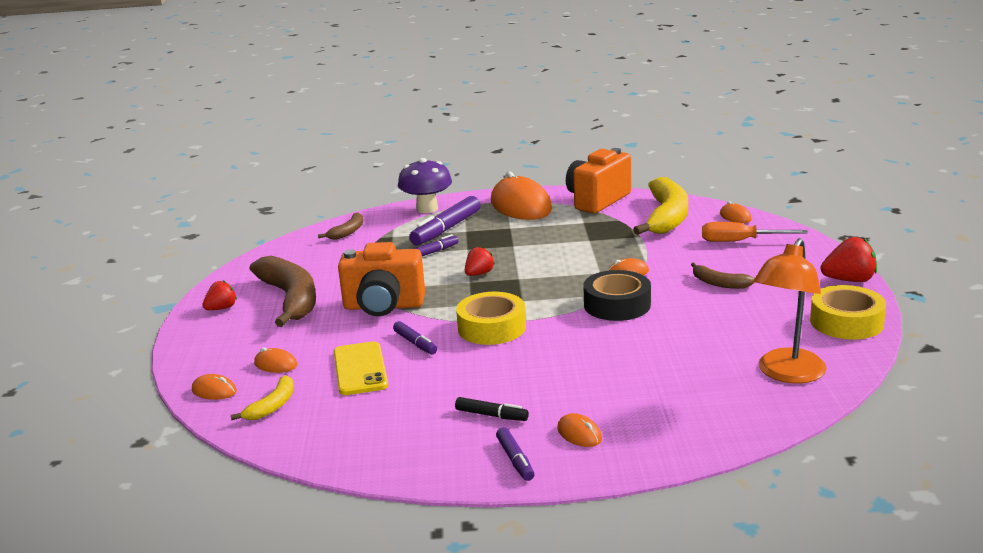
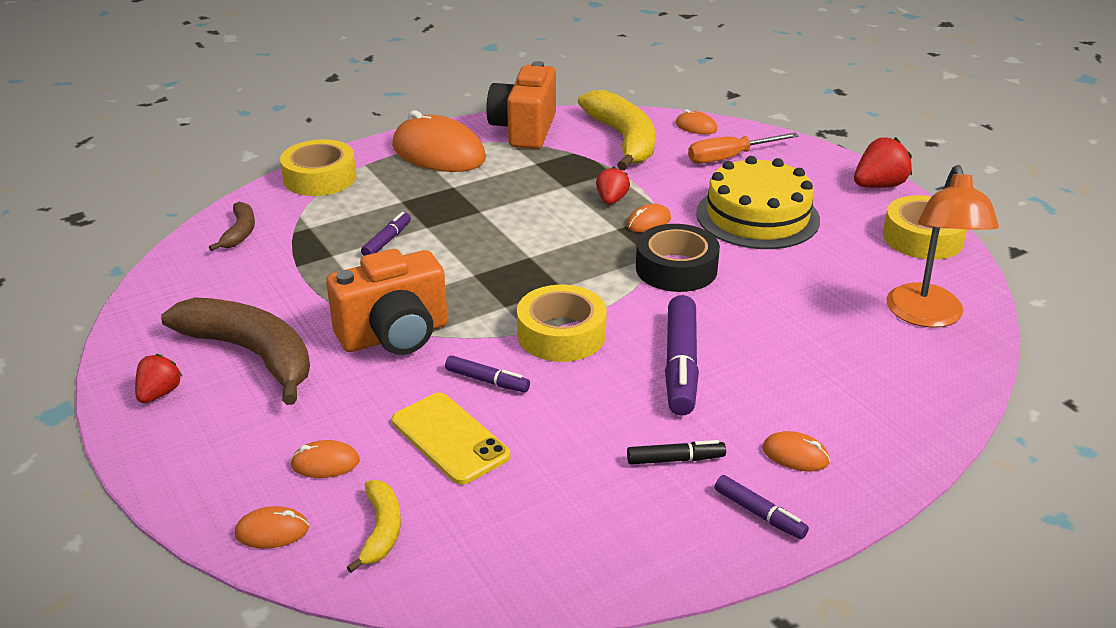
camera: 30 degrees left, 10 degrees up
(427, 209) = (320, 178): purple mushroom -> yellow tape
(446, 229) = (373, 204): purple marker -> purple marker (681, 365)
(479, 274) = (475, 260): red strawberry -> red strawberry (611, 200)
(719, 283) = (757, 216): brown banana -> yellow cake

